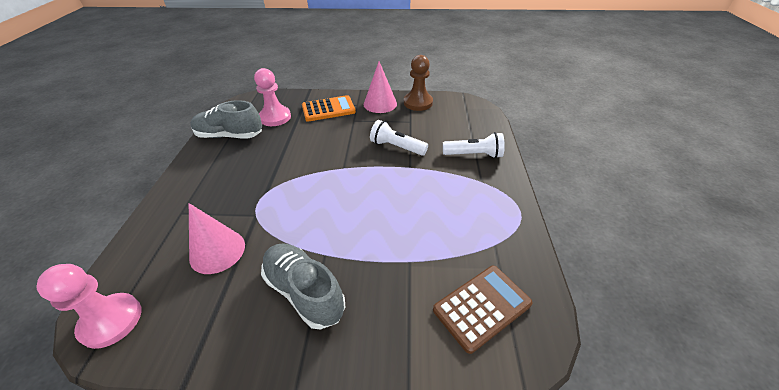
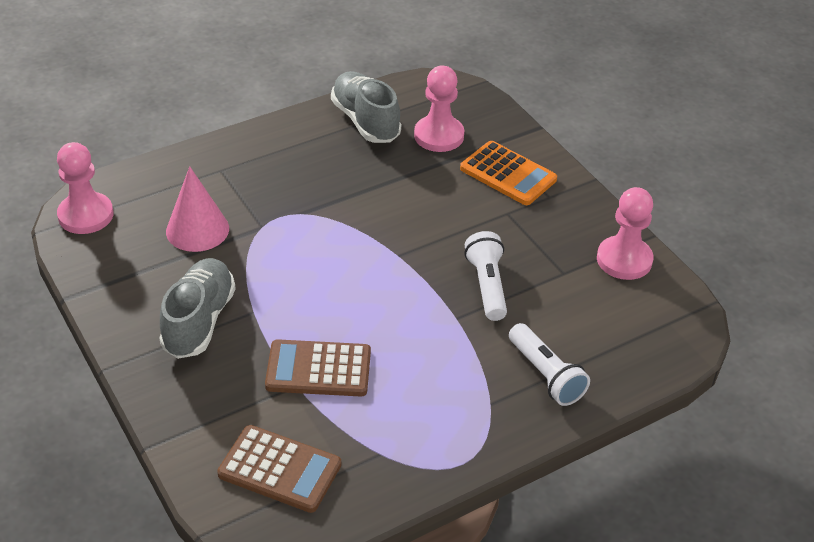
camera: 55 degrees right, 0 degrees up
(380, 104) = (577, 219): pink cone -> none
(404, 243) = (318, 369): none -> brown calculator
(418, 103) = (624, 260): brown pawn -> pink pawn

